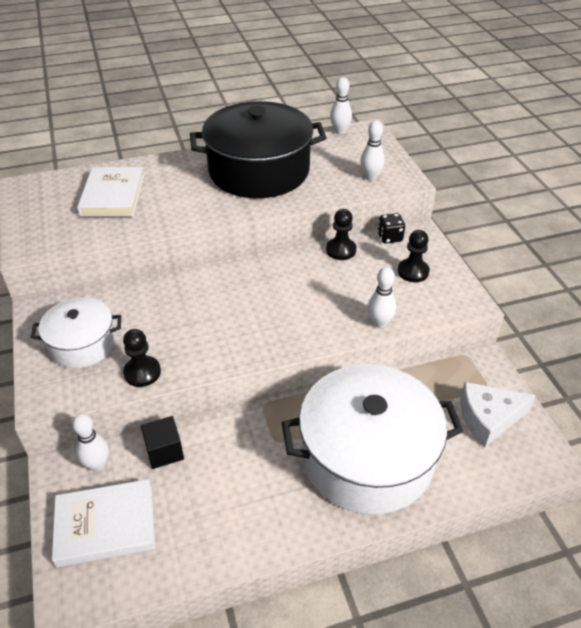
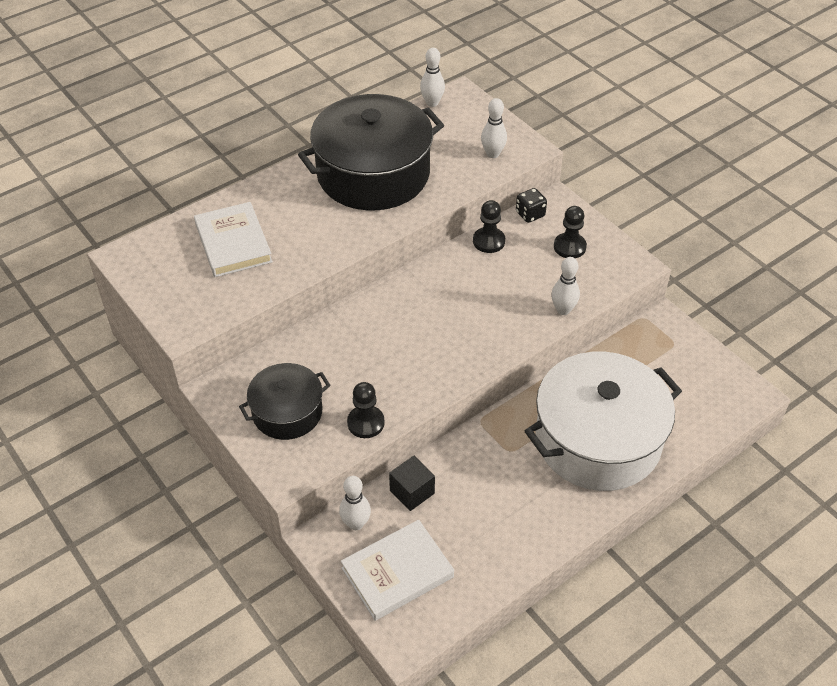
camera: 20 degrees left, 5 degrees up
(82, 344) = (287, 412): white pot -> black pot
(488, 418) = (687, 373): white cheese -> none

